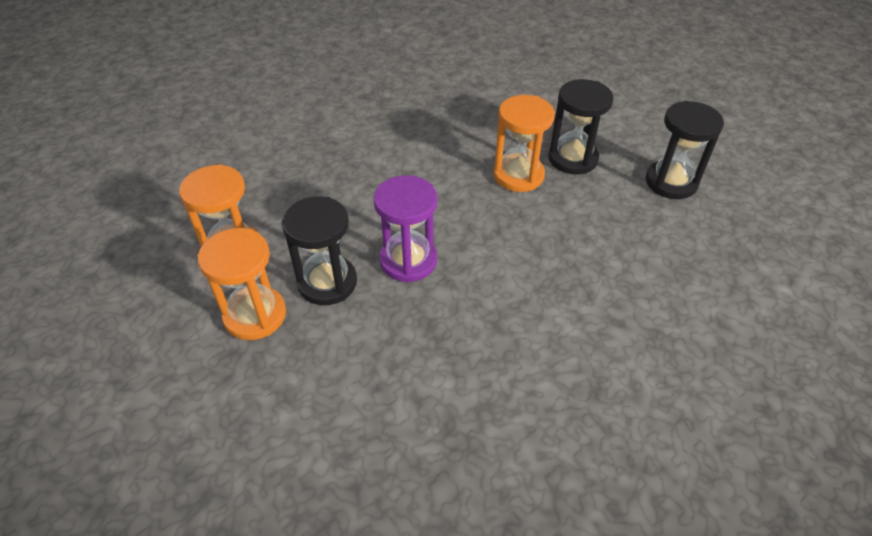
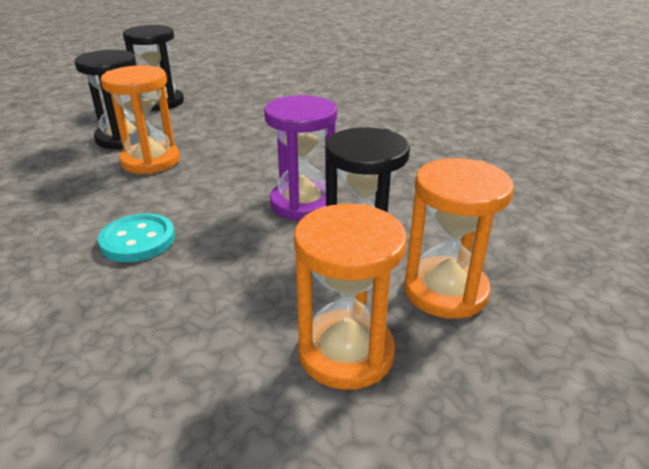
camera: 105 degrees left, 15 degrees down
(393, 170) = (138, 240): none -> turquoise button

